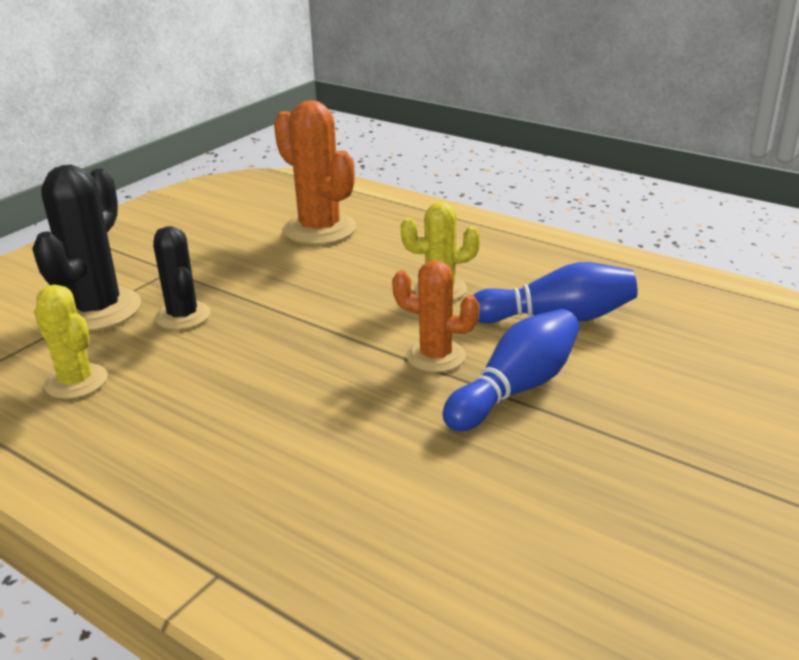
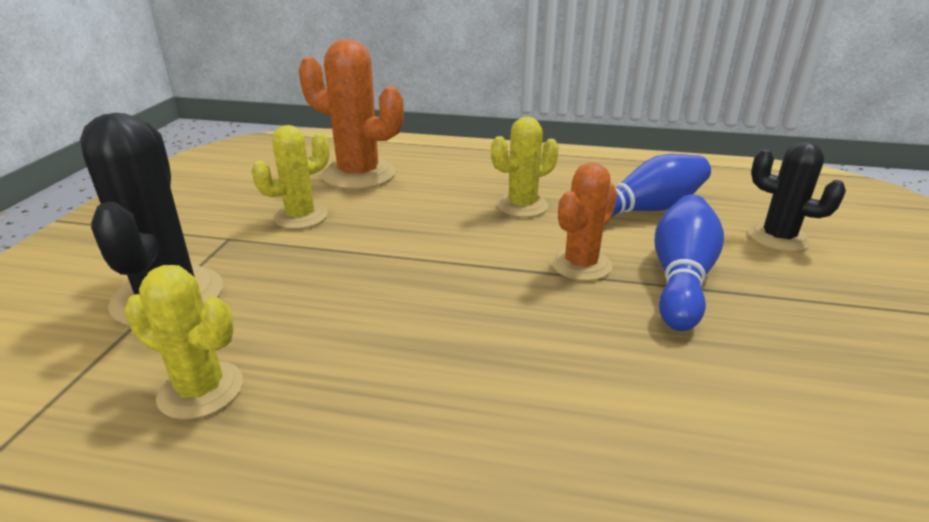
camera: 25 degrees left, 0 degrees up
(183, 316) = (282, 281): black cactus -> black cactus (778, 238)
(238, 262) = (301, 217): none -> yellow cactus
(435, 356) = (581, 265): orange cactus -> orange cactus turned 45 degrees counterclockwise

